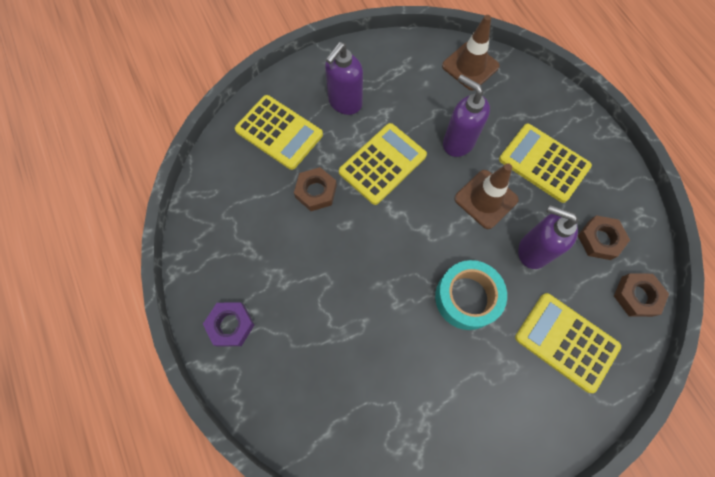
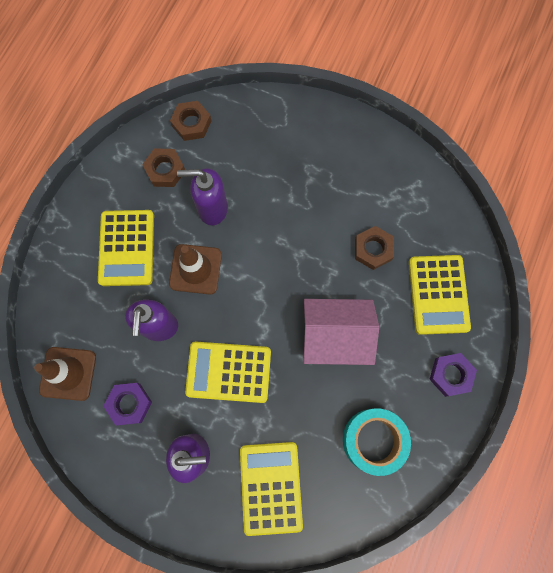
camera: 130 degrees left, 5 degrees up
(316, 191) = (297, 405): brown nut -> brown nut (373, 249)
(342, 261) = (335, 336): none -> pink house
(415, 88) = (129, 404): none -> purple nut
(466, 298) = (287, 228): turquoise tape -> turquoise tape (373, 440)
(532, 250) = (212, 209): purple soap dispenser -> purple soap dispenser turned 105 degrees clockwise
(566, 341) = (263, 147): yellow calculator -> yellow calculator (438, 294)

